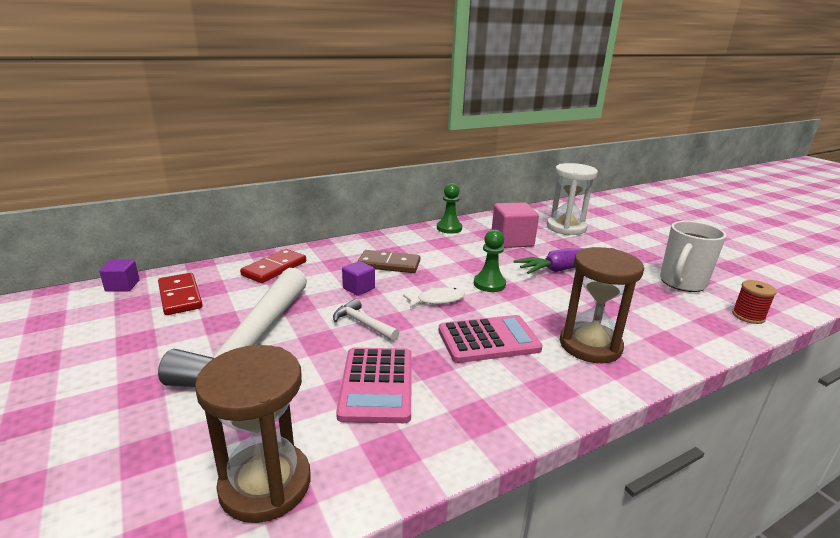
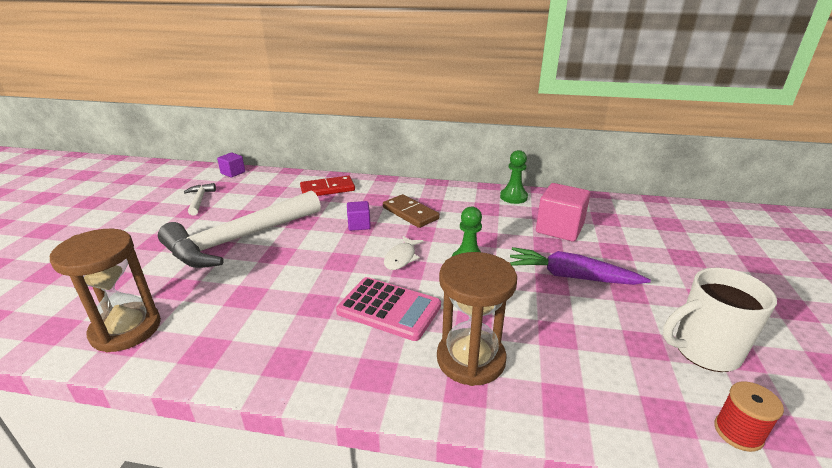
camera: 40 degrees right, 5 degrees up
(180, 296) = (250, 190): red domino -> none
(363, 323) = (321, 253): white hammer -> white hammer (200, 200)
(377, 385) = (263, 302): pink calculator -> none
(437, 300) = (401, 258): white fish -> white fish turned 90 degrees clockwise
(566, 228) = (649, 234): white hourglass -> none

